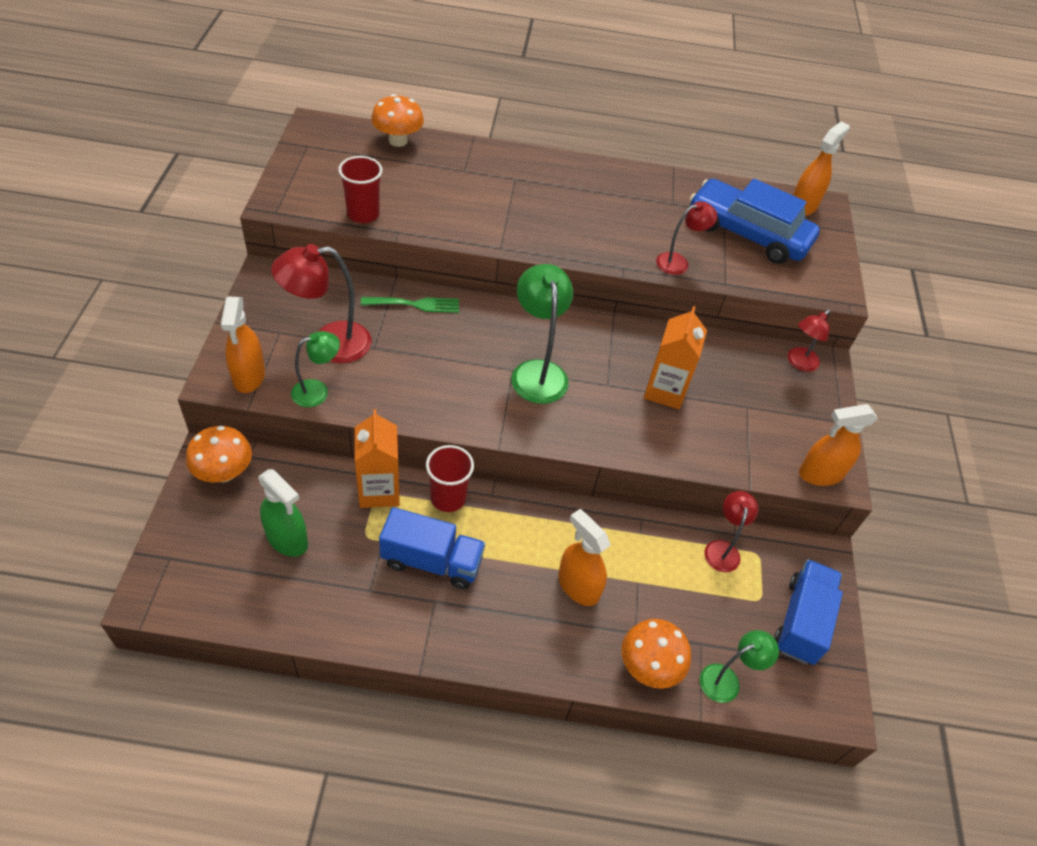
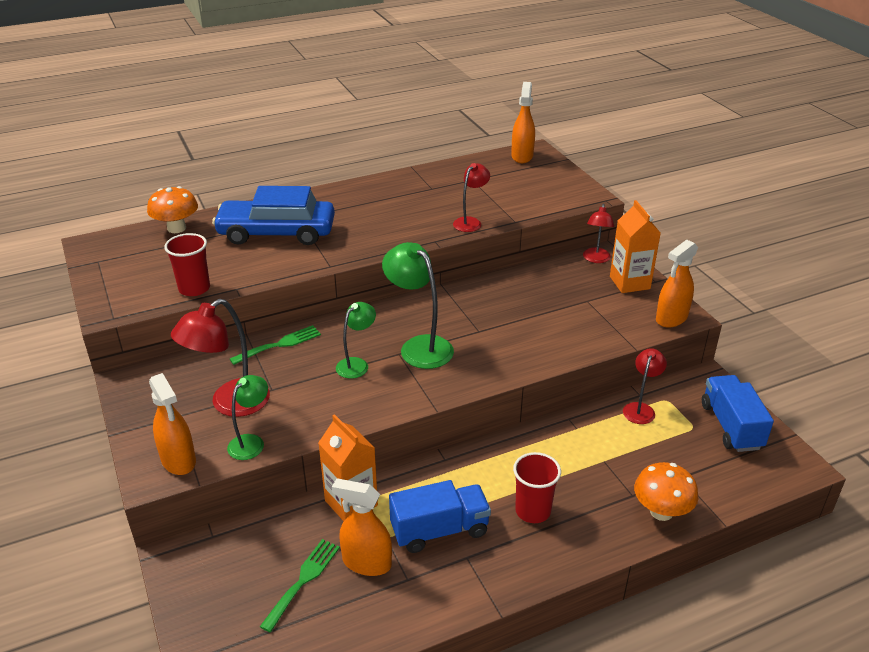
camera: 25 degrees left, 15 degrees down
(224, 472) = (200, 560): orange mushroom -> none
(287, 539) = (303, 580): green spray bottle -> green fork
(448, 498) = (412, 479): red cup -> red cup (533, 511)
(578, 586) = (564, 486): orange spray bottle -> orange spray bottle (366, 562)
(665, 391) = (523, 316): orange carton -> orange carton (629, 282)
(722, 549) = (640, 409): red lamp -> red lamp turned 45 degrees clockwise
(727, 680) = (719, 490): green lamp -> green lamp (357, 364)
(748, 233) = (501, 186): blue car -> blue car (277, 232)

